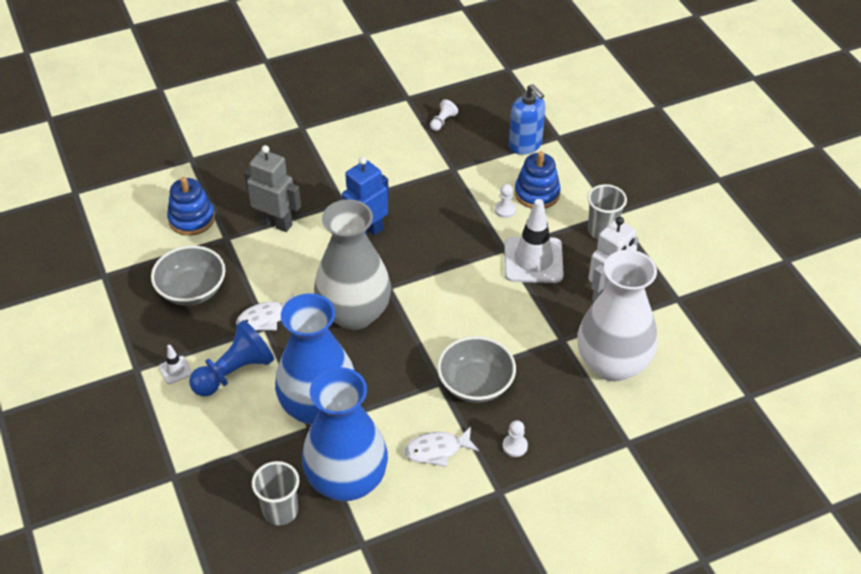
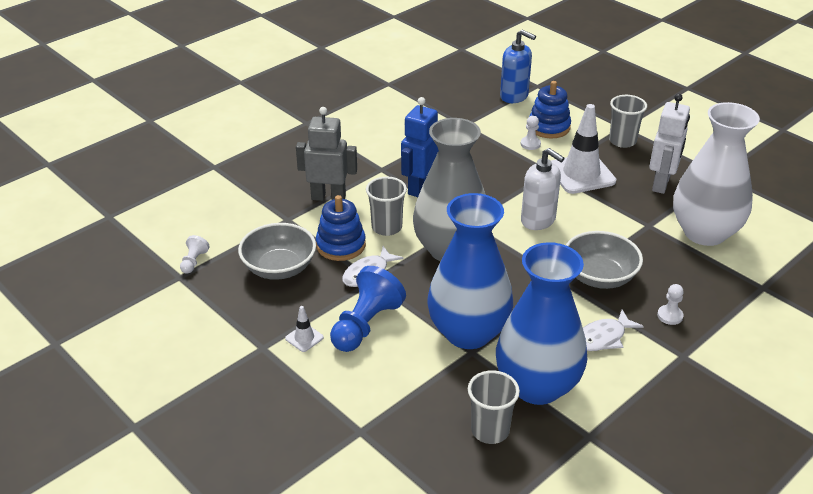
camera: 20 degrees left, 10 degrees down
(192, 219) = (243, 212): blue stacking toy -> blue stacking toy (341, 245)
(310, 272) = (386, 227): none -> grey cup
(442, 121) = (431, 94): white pawn -> white pawn (194, 261)
(457, 303) = (538, 220): none -> white soap dispenser

